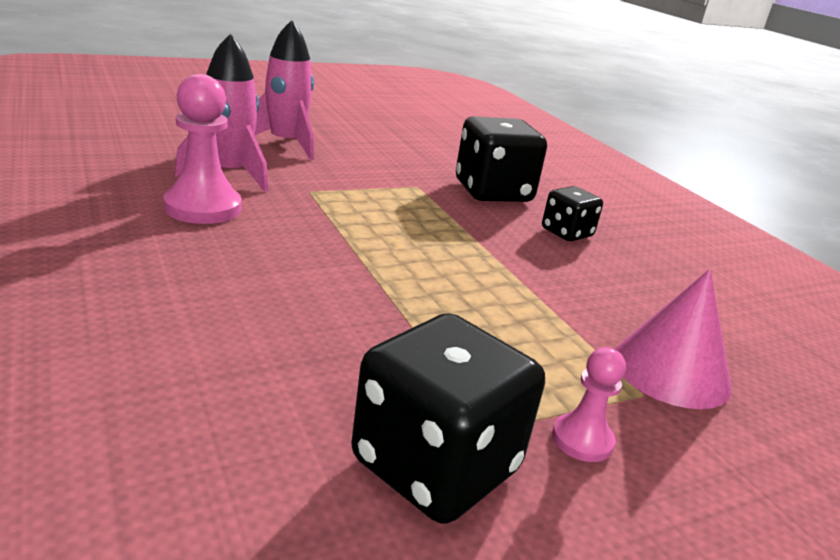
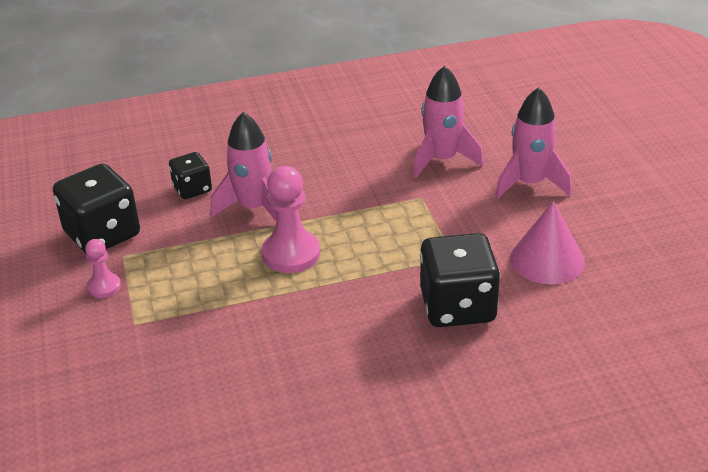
camera: 105 degrees right, 10 degrees up
(203, 207) = (375, 154): pink pawn -> pink pawn (291, 254)
(335, 297) = (253, 208): none -> pink rocket
(566, 233) = (369, 342): black dice -> black dice (192, 189)
(671, 371) = (154, 345): pink cone -> pink cone (547, 260)

